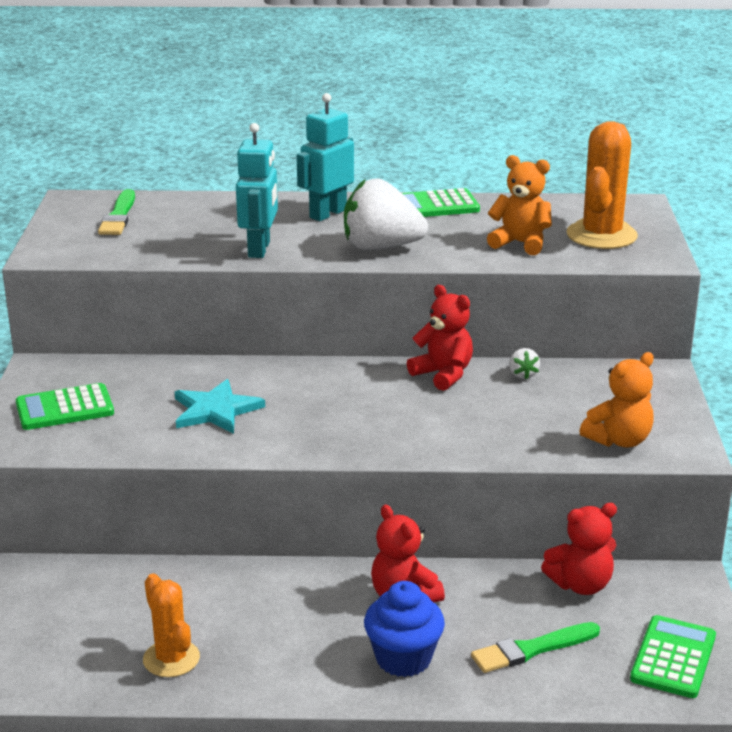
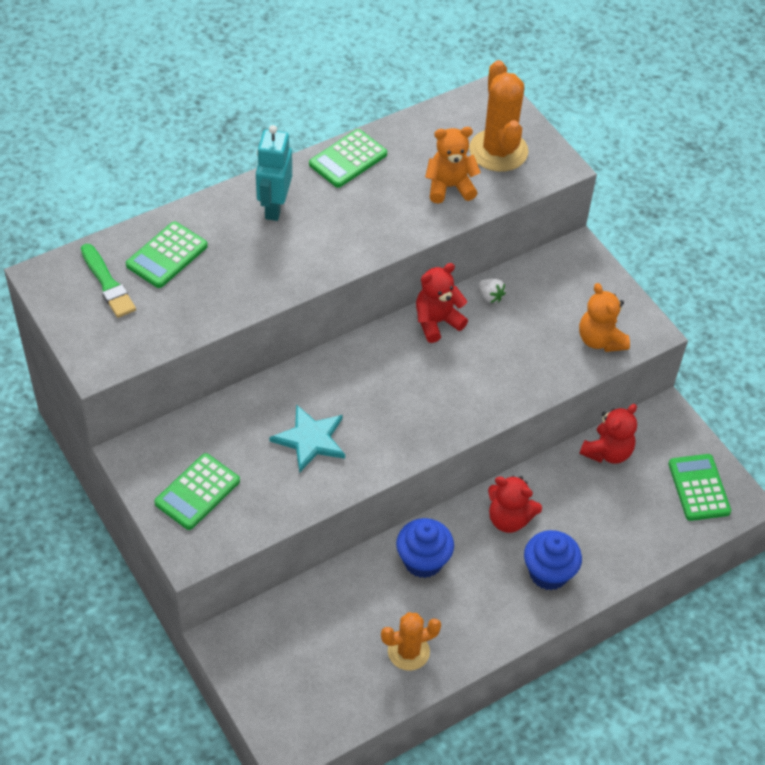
camera: 35 degrees left, 25 degrees up
(171, 659) = (408, 651): orange cactus -> orange cactus turned 45 degrees counterclockwise
(191, 215) = (167, 255): none -> green calculator
(259, 249) = (264, 280): turquoise robot -> none
(270, 593) = (423, 561): none -> blue cupcake
(380, 247) = (353, 237): white strawberry -> none
(443, 374) = (437, 322): red teddy bear -> red teddy bear turned 45 degrees counterclockwise
(532, 649) = (617, 524): green brush -> none
(619, 440) = (600, 340): orange teddy bear -> orange teddy bear turned 135 degrees clockwise

